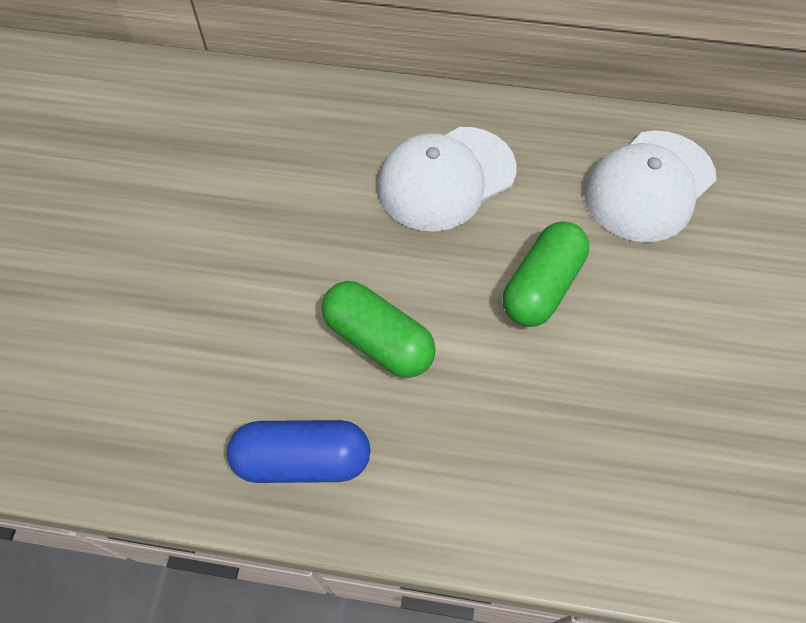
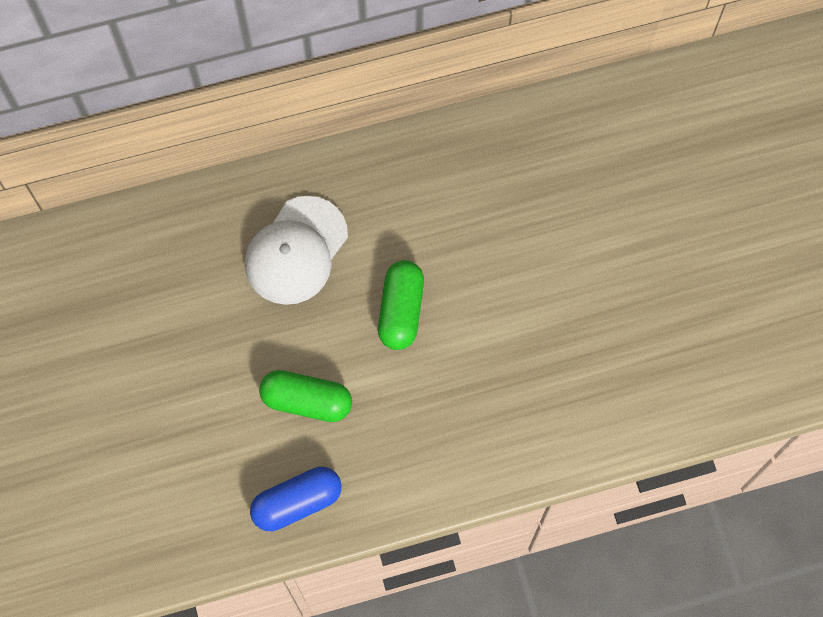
camera: 25 degrees left, 10 degrees up
(649, 186) = (447, 193): white cap -> none

